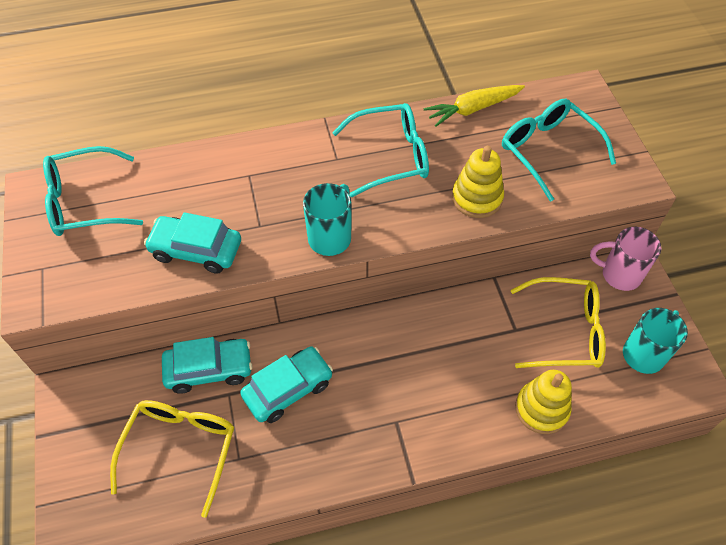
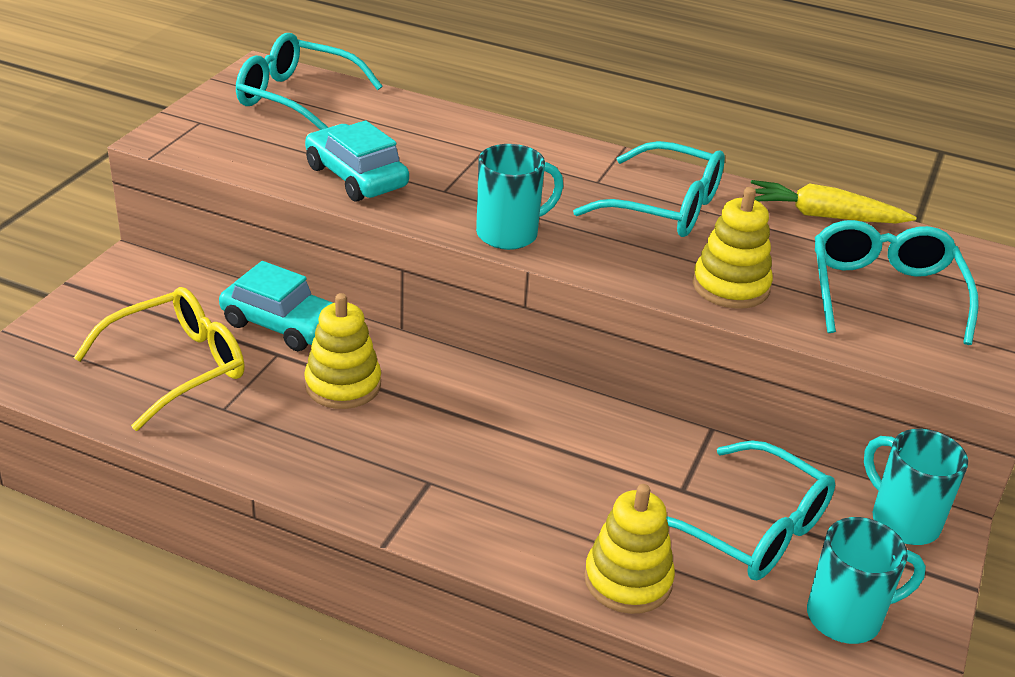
camera: 35 degrees right, 20 degrees down
(288, 389) = (343, 385): turquoise car -> yellow stacking toy
(565, 331) = (752, 529): yellow glasses -> turquoise glasses
(619, 274) = (902, 520): pink mug -> turquoise mug

